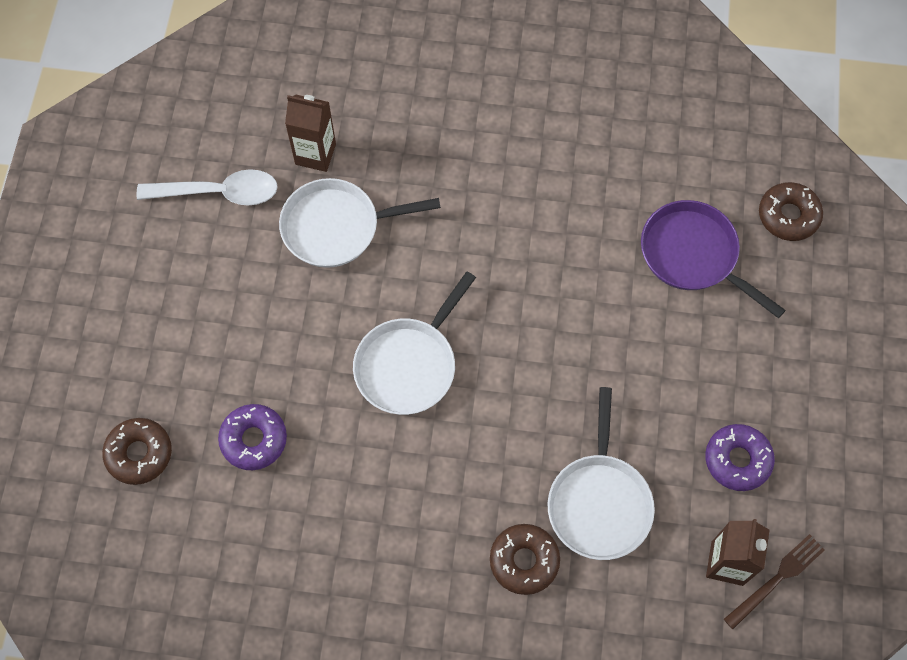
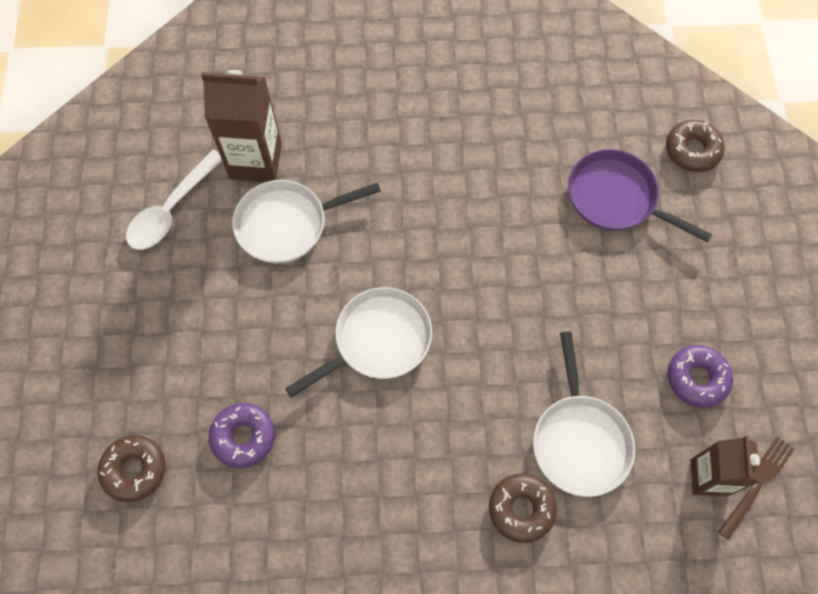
camera: 10 degrees left, 0 degrees up
(219, 192) = (171, 210): white spoon -> white spoon turned 135 degrees clockwise
(315, 154) = (255, 161): brown carton -> brown carton, size x1.51
(409, 365) = (377, 341): white pan -> white pan turned 150 degrees counterclockwise

